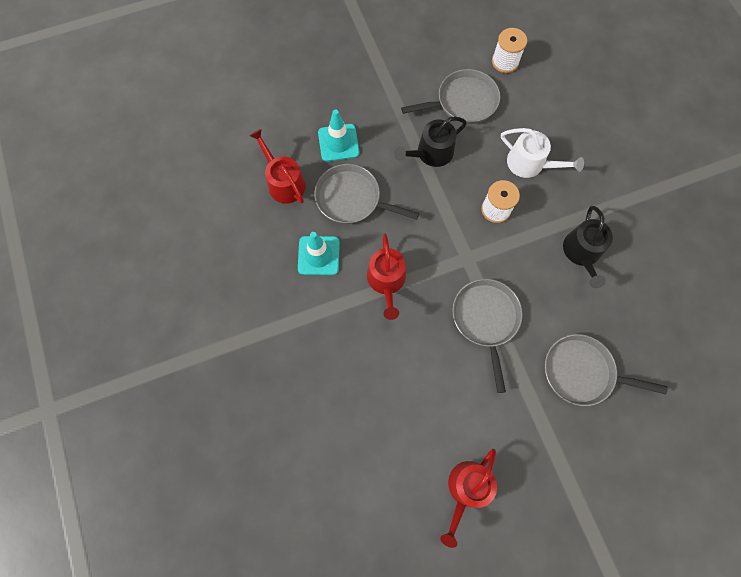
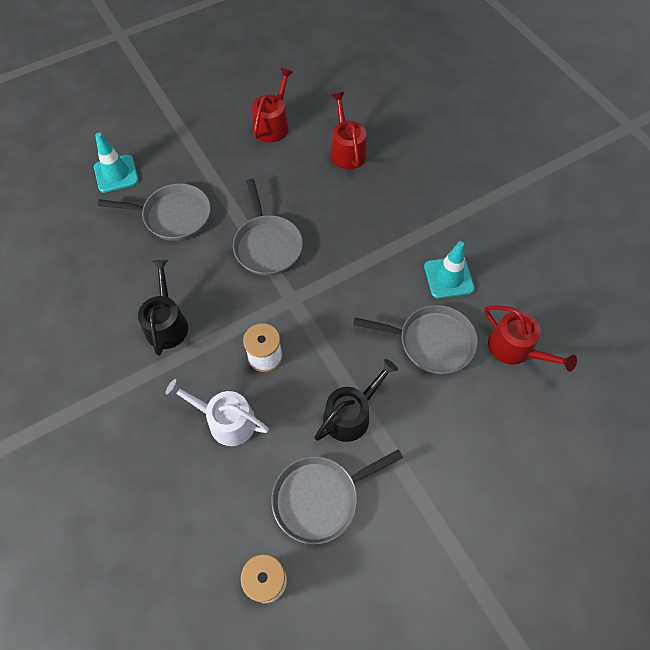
camera: 170 degrees right, 10 degrees down
(338, 143) = (468, 409): turquoise traffic cone -> turquoise traffic cone (116, 174)
(386, 281) = (372, 264): red watering can -> red watering can (346, 150)

